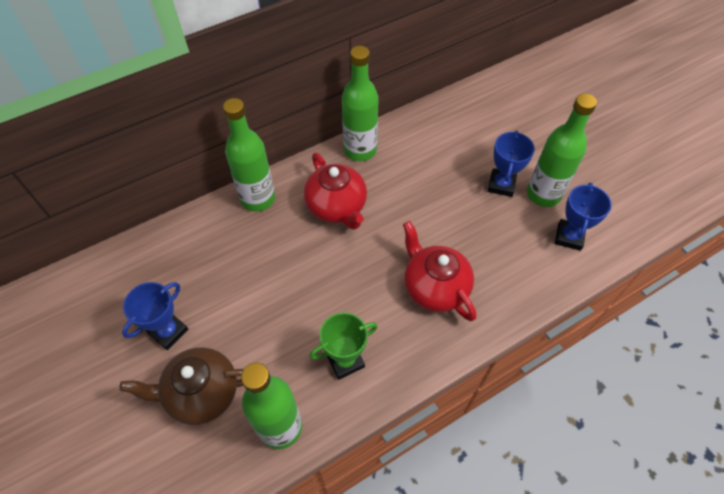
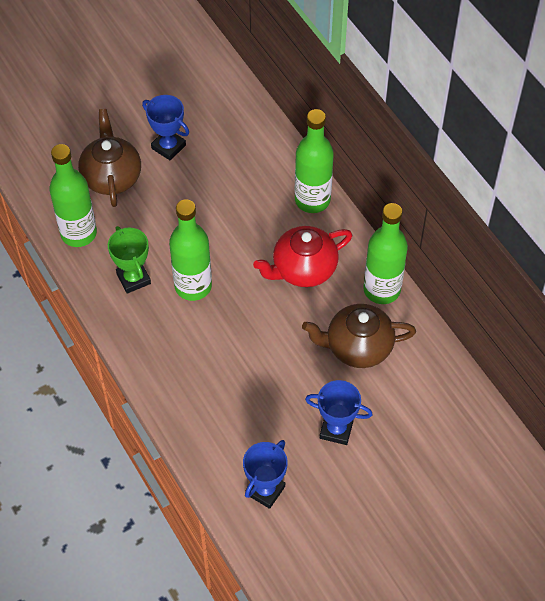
camera: 90 degrees right, 0 degrees up
(419, 168) = (357, 347): none -> brown teapot
(434, 287) = (206, 354): red teapot -> none
(543, 194) = (324, 472): green bottle -> green bottle (193, 286)
(569, 237) = (265, 490): blue trophy -> blue trophy turned 75 degrees counterclockwise

